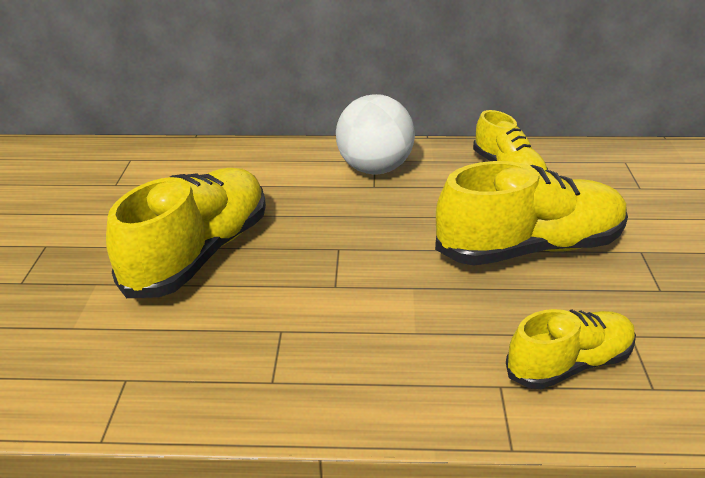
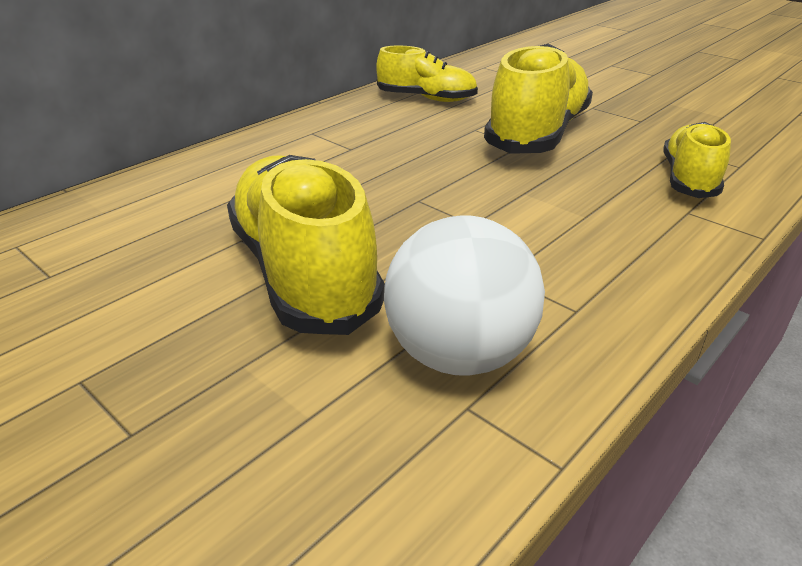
camera: 50 degrees left, 0 degrees up
(375, 169) = (325, 137): white ball -> white ball (459, 354)

